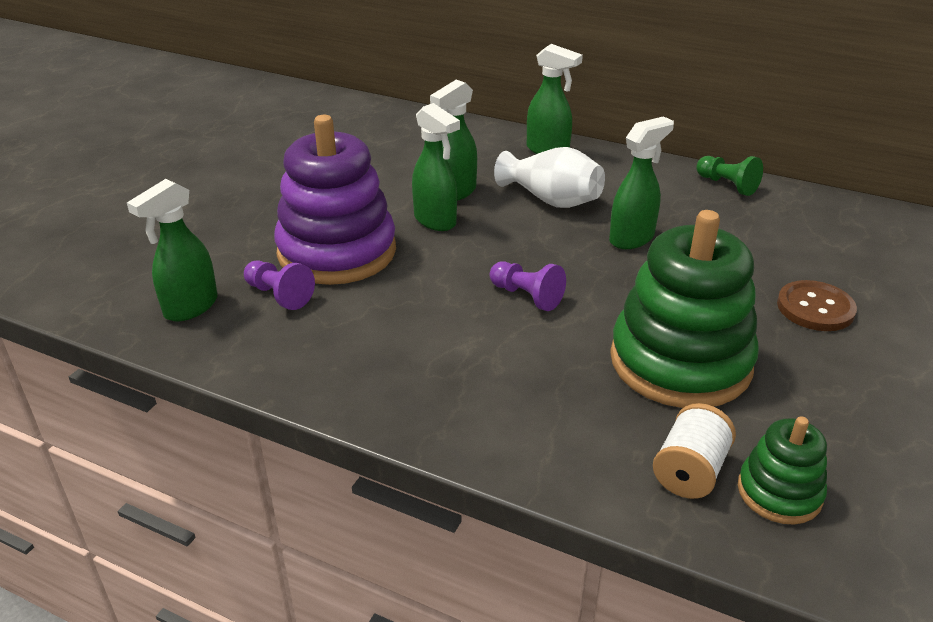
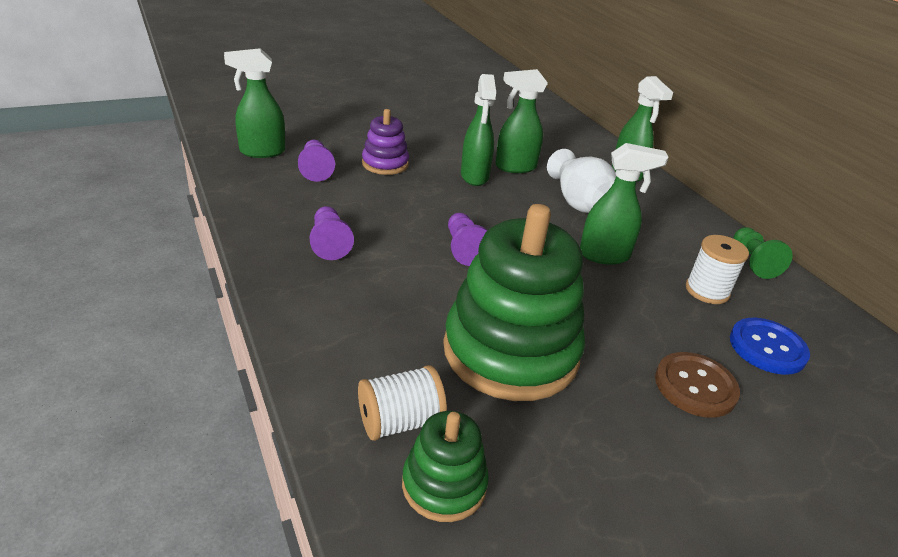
camera: 35 degrees right, 0 degrees up
(337, 252) = (385, 164): purple stacking toy -> purple stacking toy, size x0.50
(410, 361) = (329, 243): none -> purple pawn
(730, 227) = (707, 291): none -> white spool
(816, 250) = (767, 348): none -> blue button

